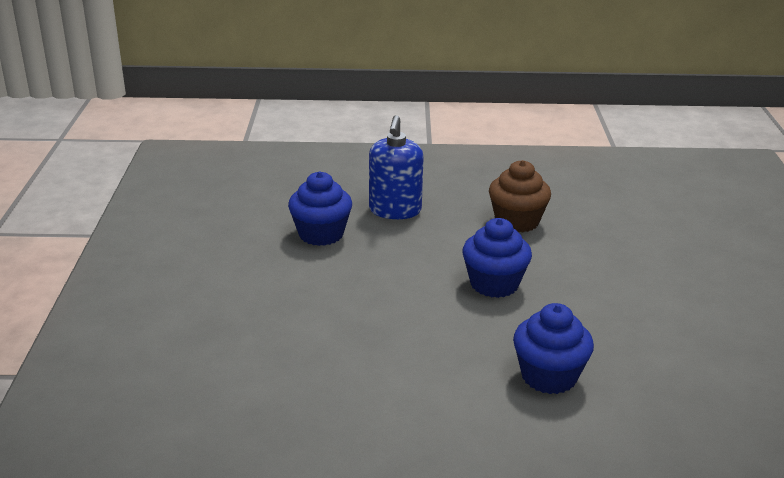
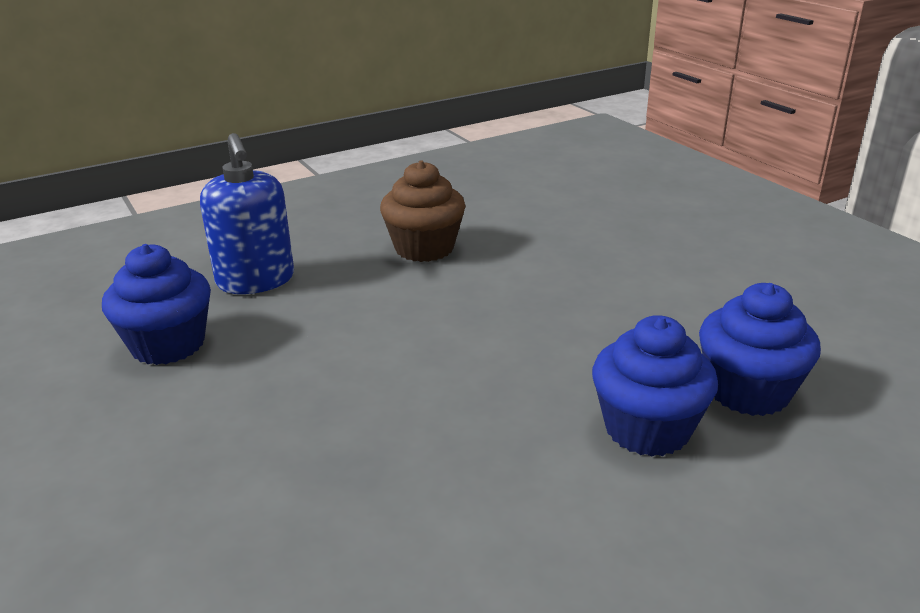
camera: 30 degrees left, 0 degrees up
(494, 284) = (466, 331): blue cupcake -> blue cupcake (748, 391)

